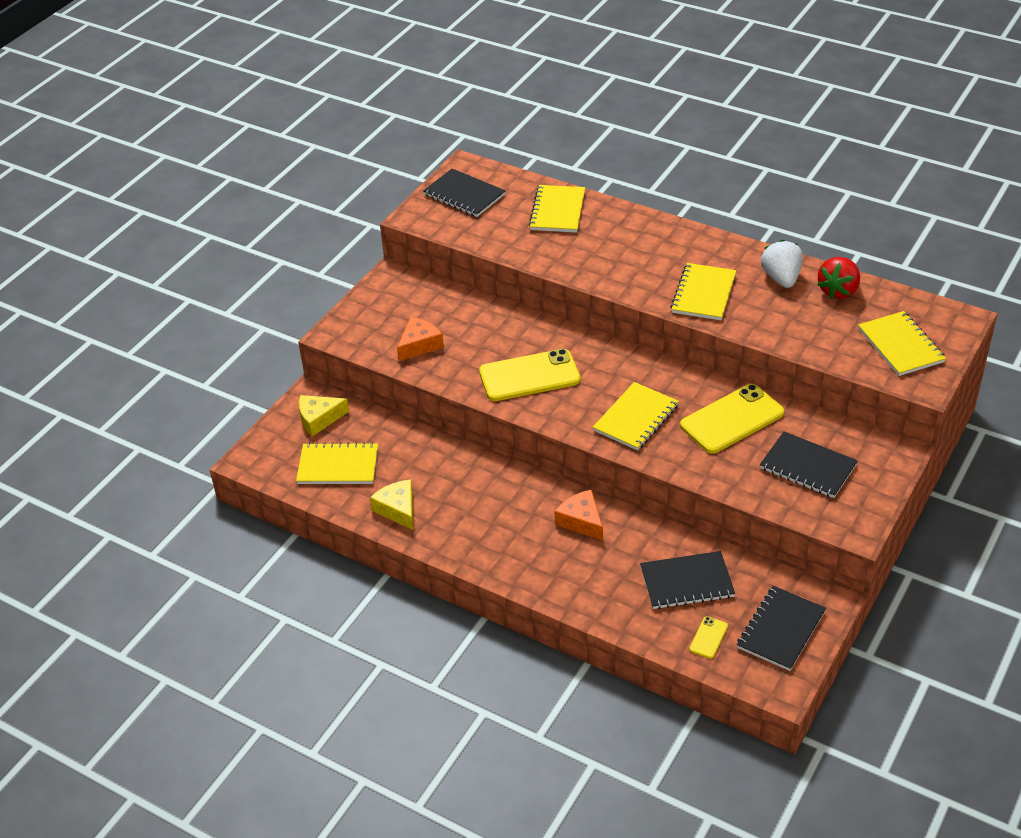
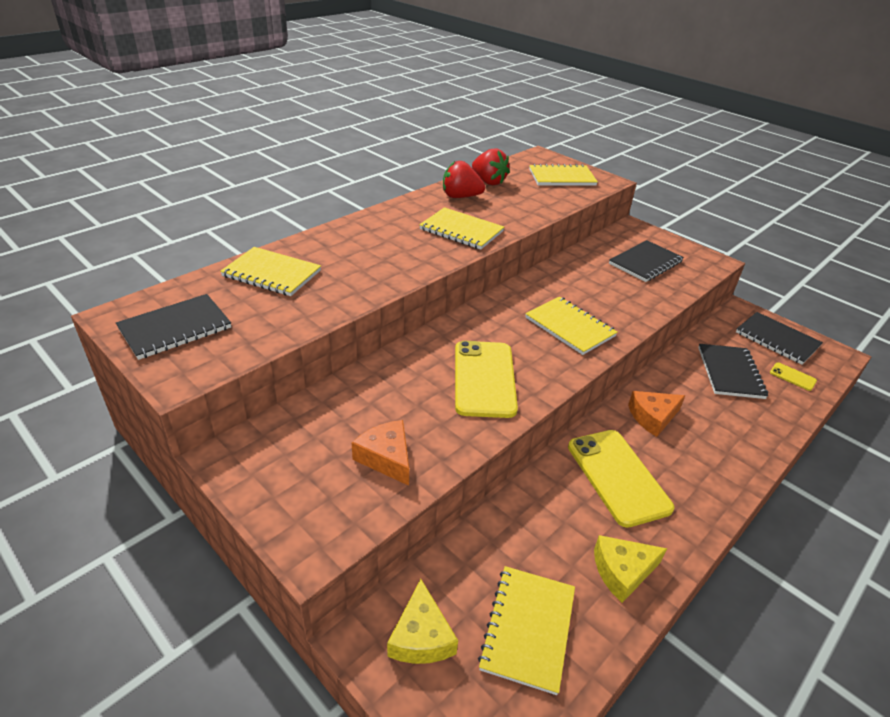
camera: 80 degrees left, 5 degrees down
(732, 419) = (583, 280): yellow phone -> yellow phone (618, 476)
(781, 278) = (460, 197): white strawberry -> red strawberry

